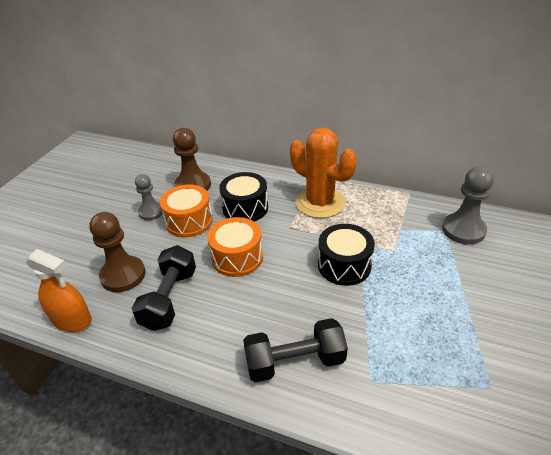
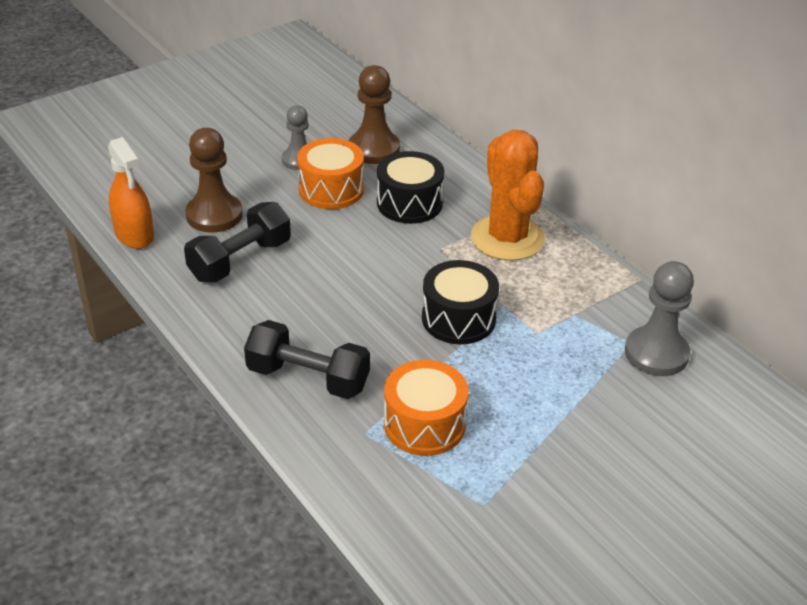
camera: 30 degrees right, 0 degrees up
(237, 257) = (347, 253): orange drum -> orange drum (424, 424)

